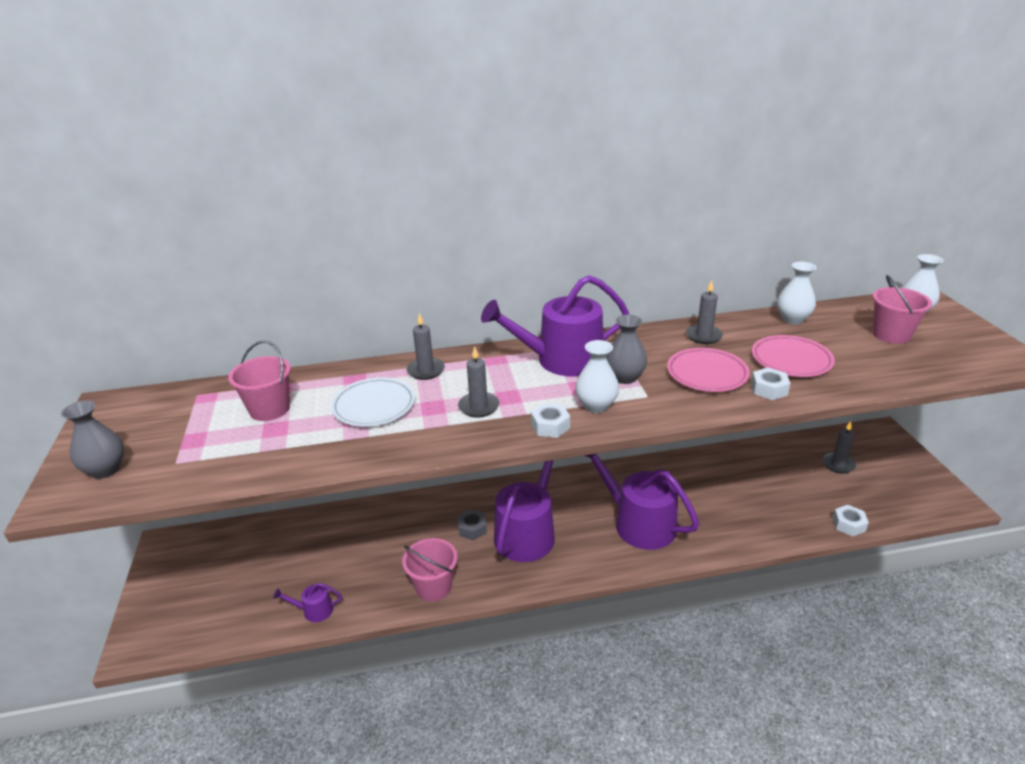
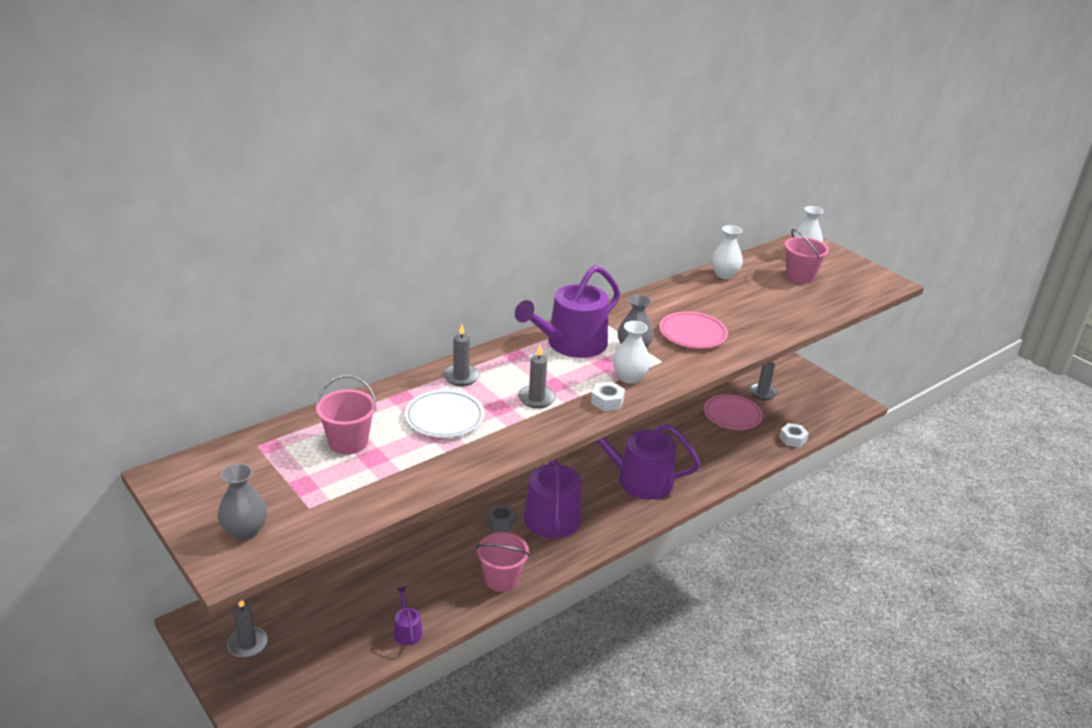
camera: 30 degrees left, 0 degrees up
(314, 610) = (407, 631): purple watering can -> purple watering can turned 105 degrees clockwise
(703, 336) = (668, 301): grey candle -> grey candle (247, 644)
(769, 389) = (744, 337): white nut -> none
(791, 360) = (745, 310): pink plate -> pink plate (732, 415)

